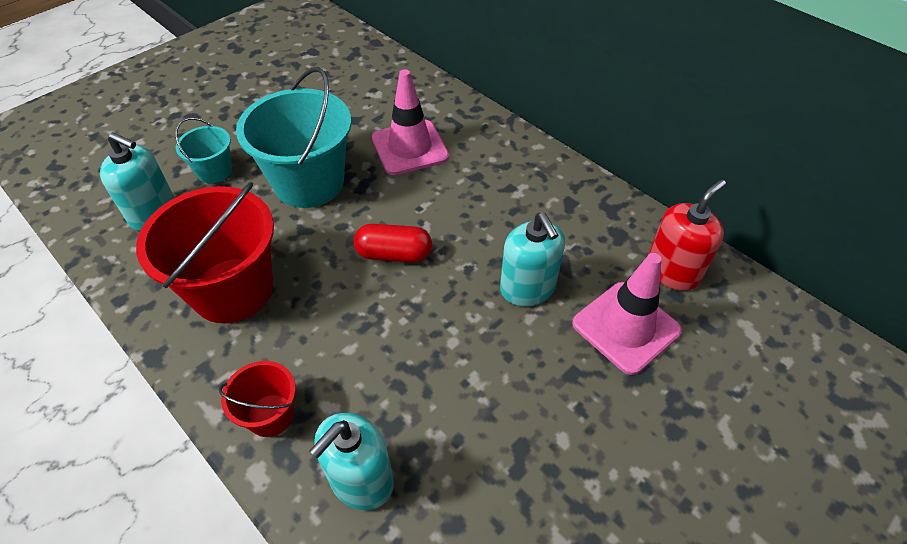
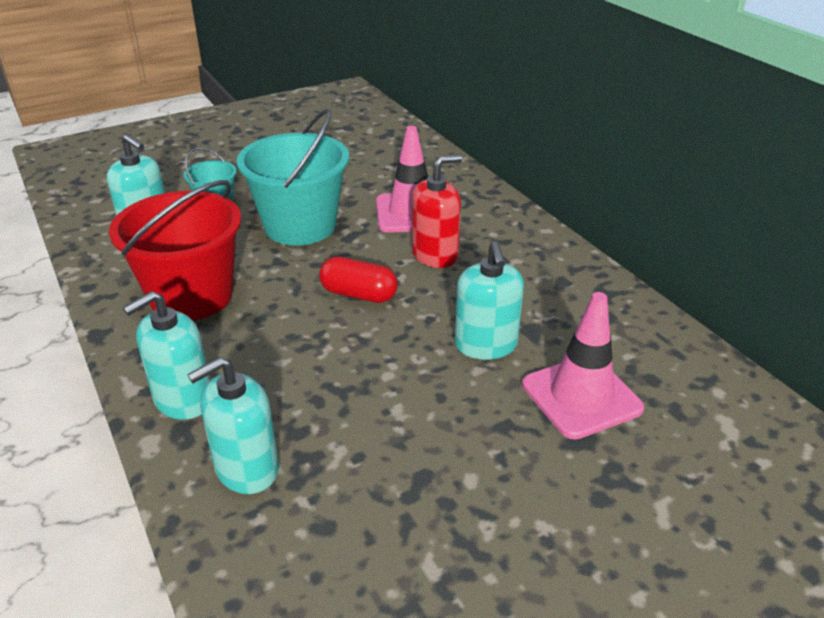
camera: 15 degrees right, 15 degrees down
(270, 415) = (183, 399): red bucket -> turquoise soap dispenser
(672, 271) = (655, 358): red soap dispenser -> red soap dispenser (435, 255)

